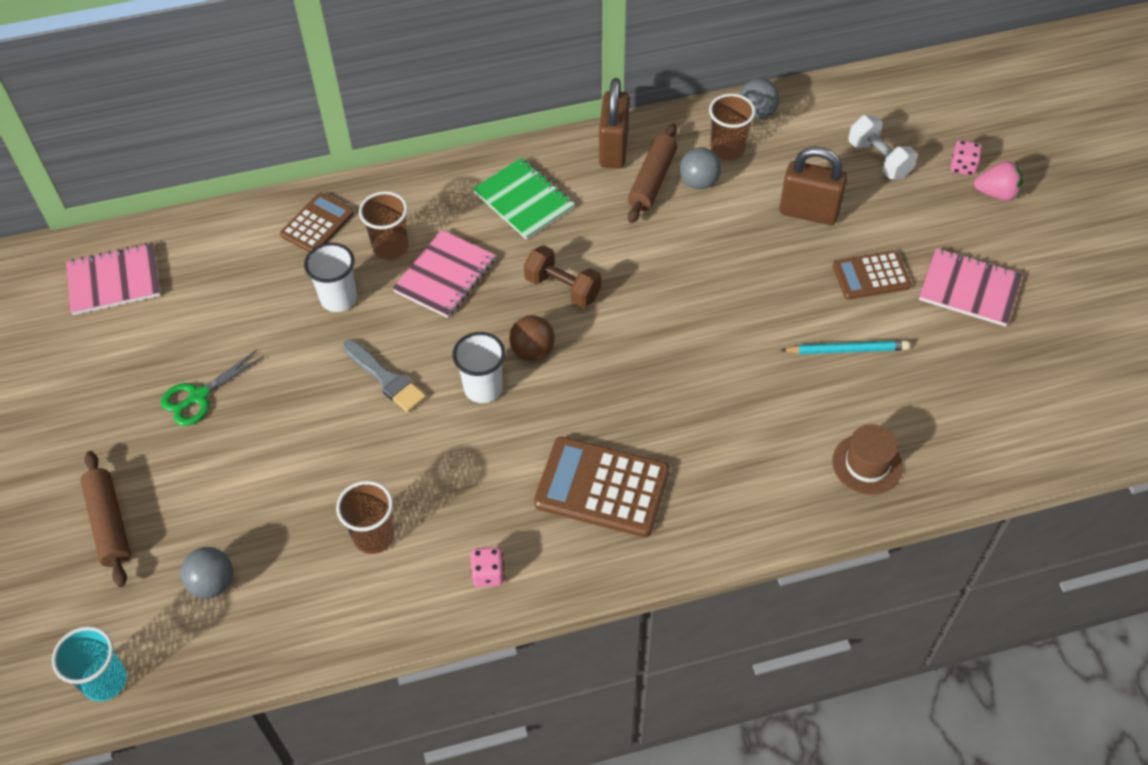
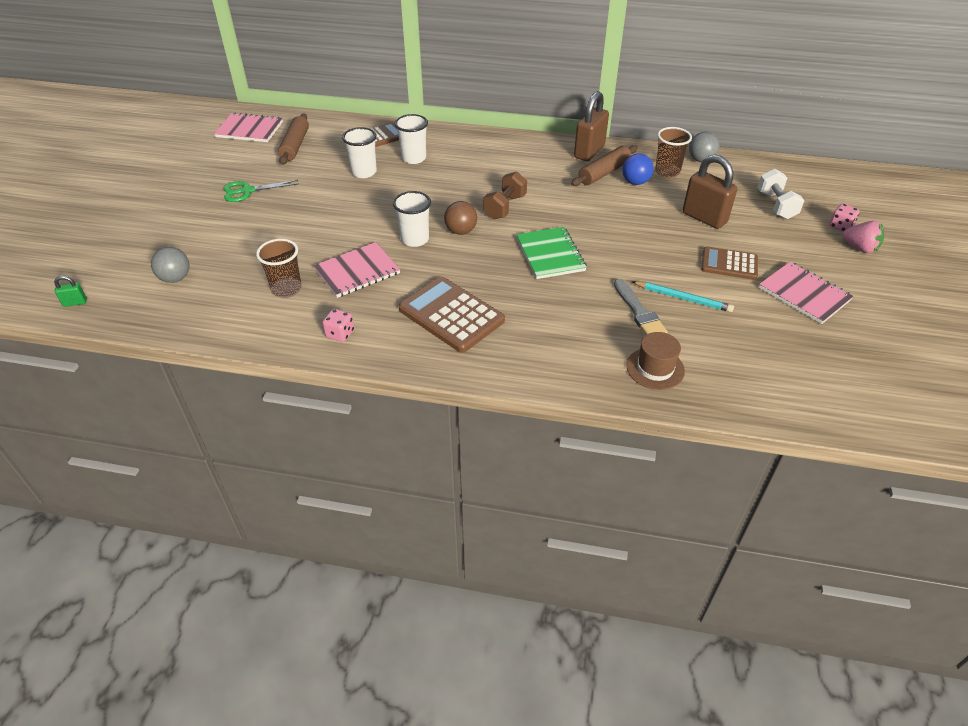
camera: 25 degrees right, 10 degrees down
(105, 681) = (75, 303): turquoise cup -> green padlock
(110, 523) = (148, 231): brown rolling pin -> brown rolling pin (295, 145)
(386, 378) = (360, 216): grey brush -> grey brush (639, 312)
(390, 247) = (414, 158): brown cup -> white cup
(445, 276) = (435, 180): pink notebook -> pink notebook (357, 272)
(524, 200) = (512, 160): green notebook -> green notebook (550, 254)
(562, 288) = (505, 207): brown dumbbell -> brown dumbbell turned 60 degrees clockwise
(699, 182) = (635, 182): grey ball -> blue ball

